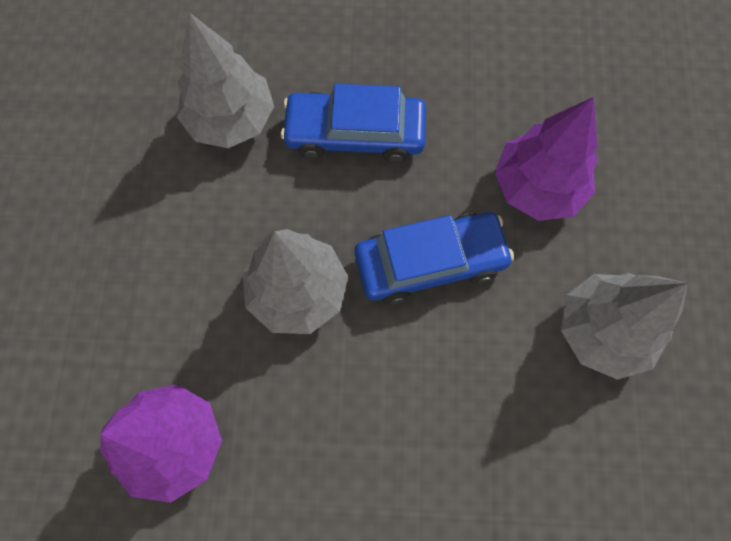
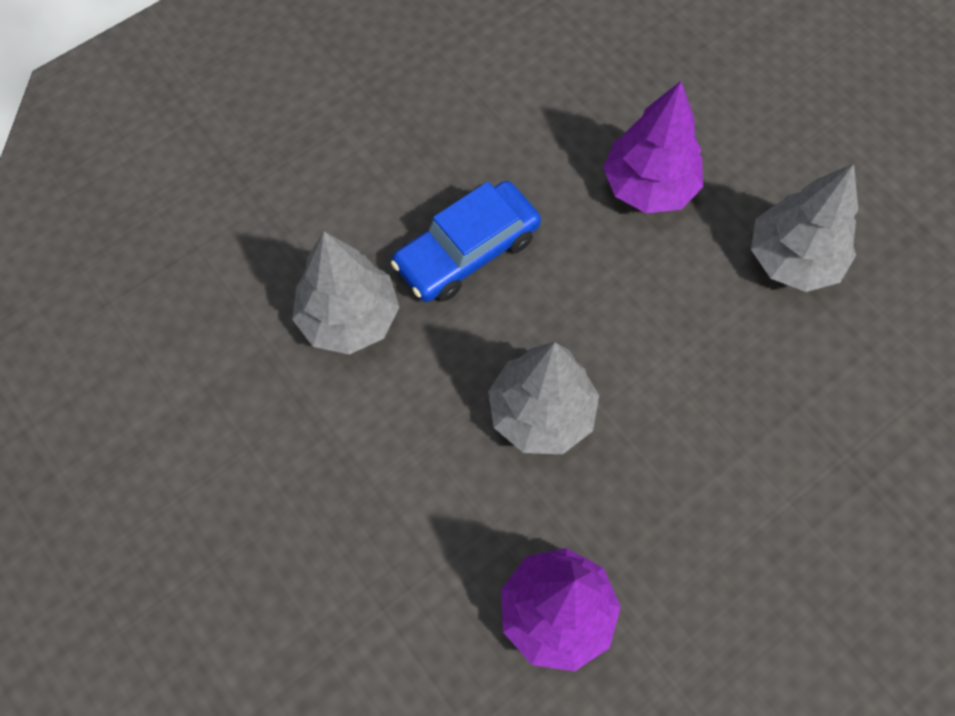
camera: 40 degrees left, 5 degrees down
(430, 262) = (623, 307): blue car -> none

